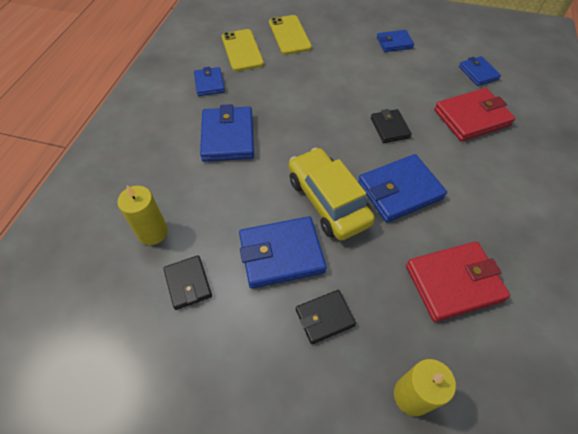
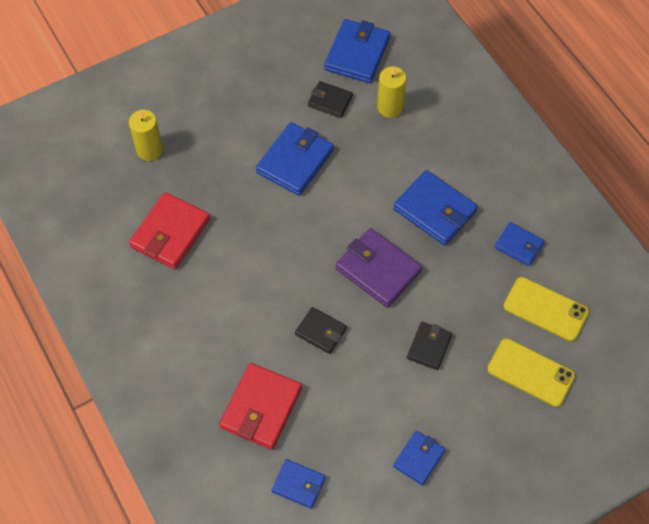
camera: 135 degrees right, 5 degrees up
(311, 133) = (378, 270): none -> purple wallet
(324, 317) = (231, 148): black wallet -> black wallet (429, 347)
(328, 201) = (303, 222): yellow car -> none
(399, 191) = (260, 274): blue wallet -> blue wallet (357, 54)

